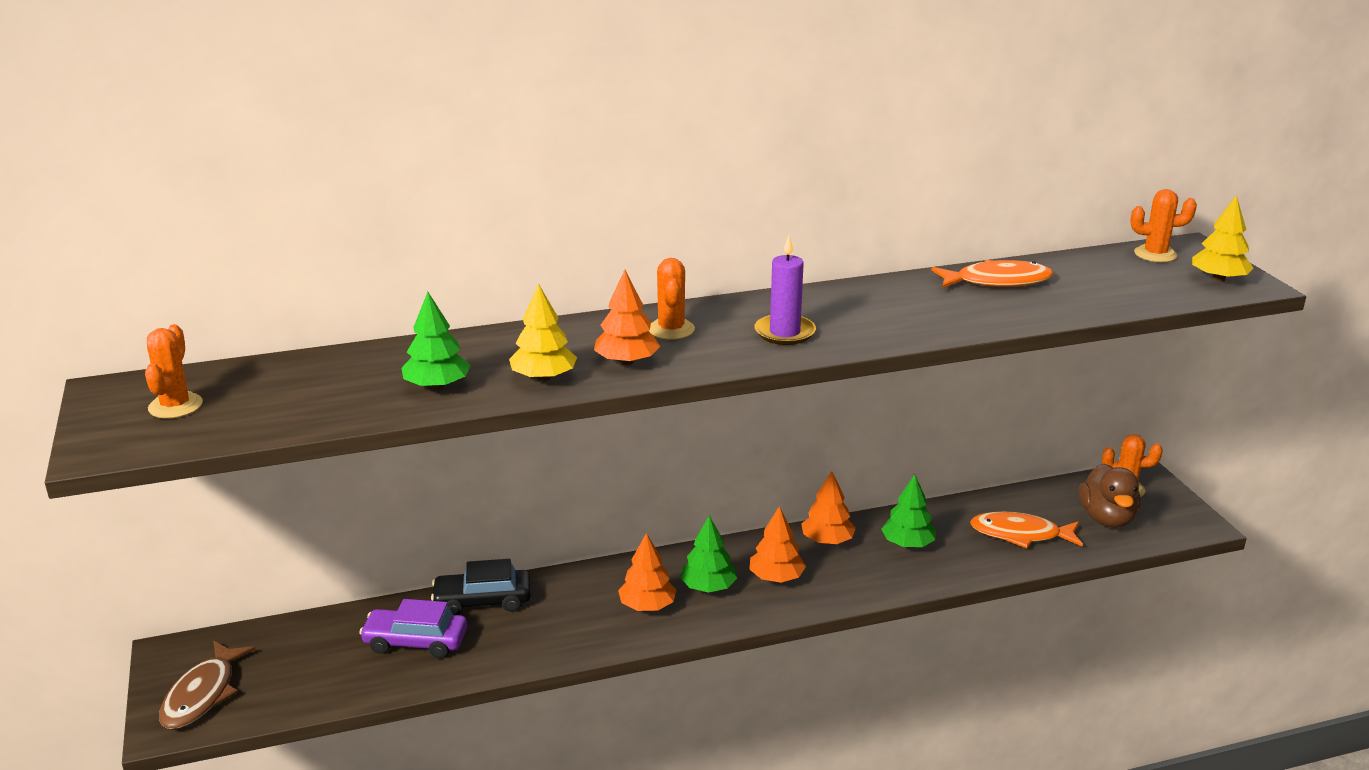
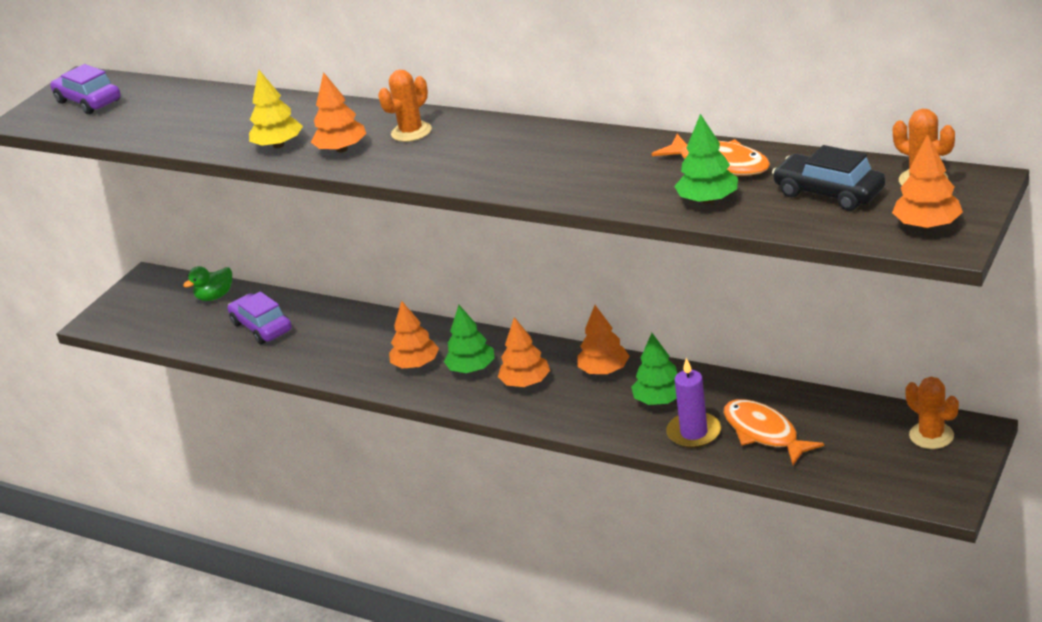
camera: 50 degrees right, 5 degrees up
(175, 406) = (88, 101): orange cactus -> purple car
(203, 694) = (130, 310): brown fish -> none
(304, 636) = (215, 296): none -> green duck
(437, 386) = (218, 131): green tree -> green tree (708, 200)
(483, 601) = (330, 316): black car -> black car (829, 193)
(784, 333) = (475, 159): purple candle -> purple candle (694, 433)
(1107, 518) = (865, 454): brown duck -> none
(1218, 279) = (927, 225): yellow tree -> orange tree

